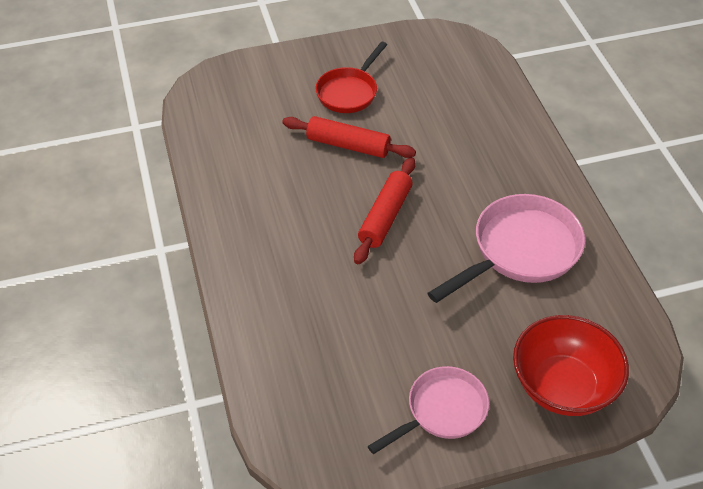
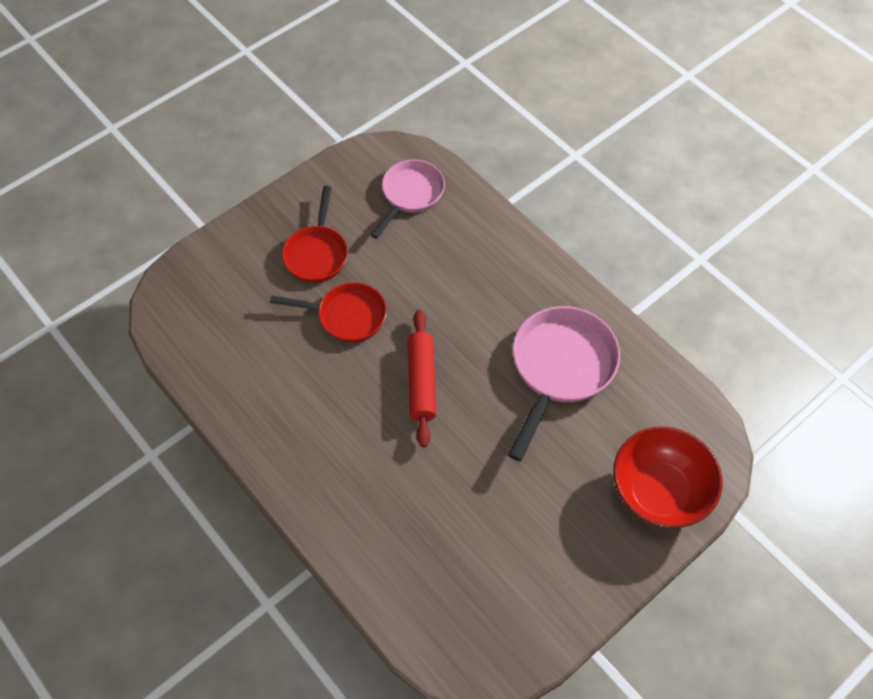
camera: 25 degrees left, 10 degrees up
(348, 145) = (346, 316): red rolling pin -> red pan
(441, 411) = (570, 564): pink pan -> pink pan (410, 195)

